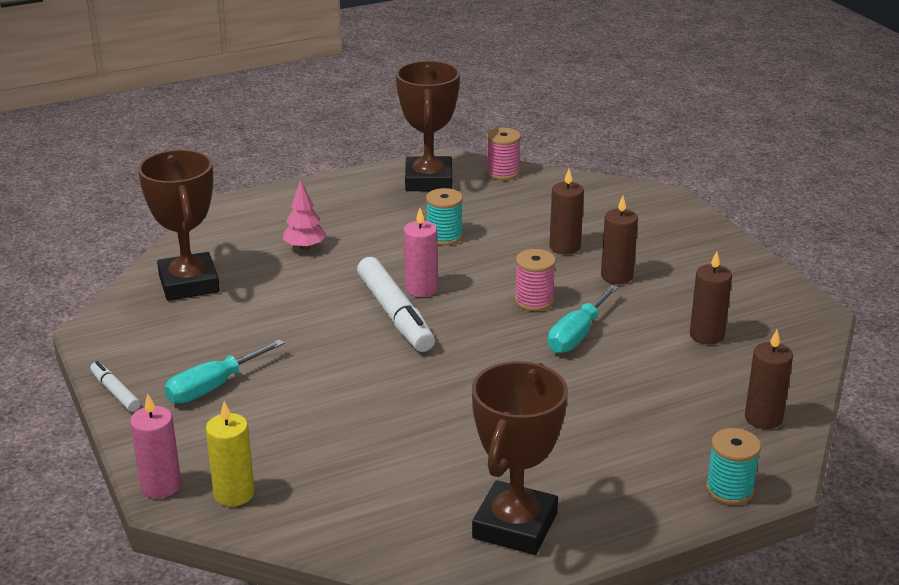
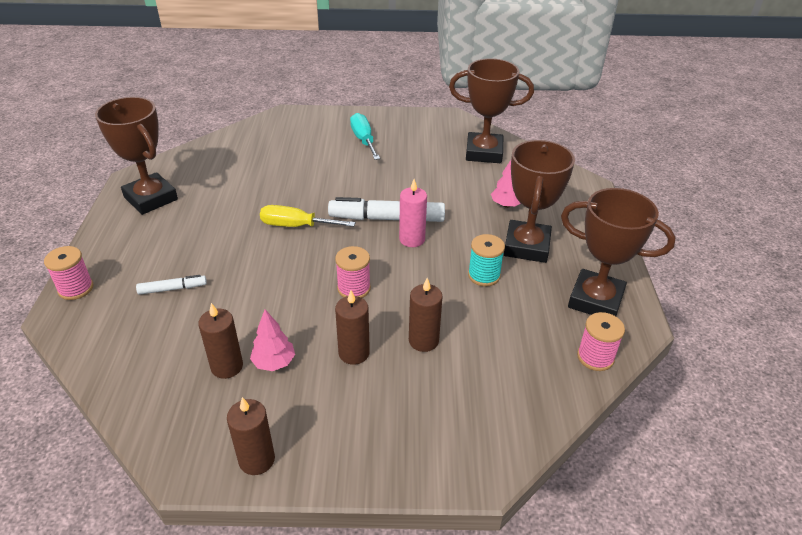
camera: 115 degrees right, 10 degrees up
(115, 392) = (384, 114): white marker -> white marker (172, 289)
(160, 486) = (295, 113): pink candle -> none
(234, 494) = (269, 129): yellow candle -> none
(374, 223) = (526, 246): none -> brown trophy
(464, 373) = (296, 226): none -> yellow screwdriver
(577, 335) = (292, 292): turquoise screwdriver -> none
(673, 312) = (274, 363): none -> pink tree
(729, 490) = (76, 288): turquoise spool -> pink spool
(763, 418) = (110, 343): brown candle -> brown candle (257, 459)

